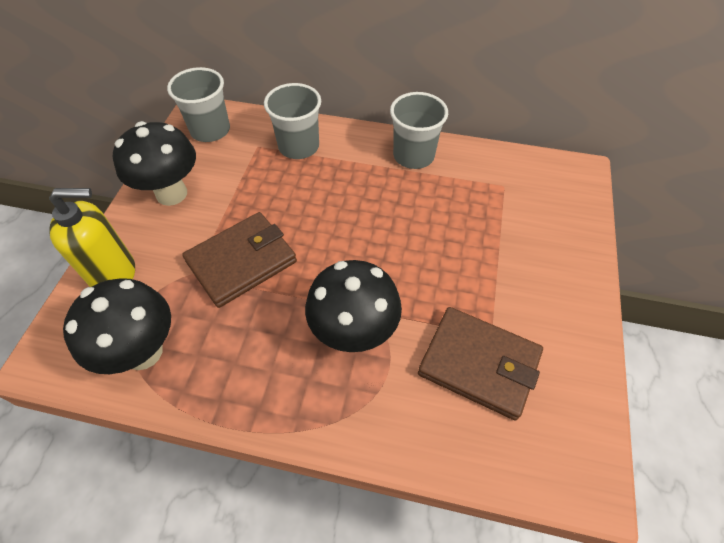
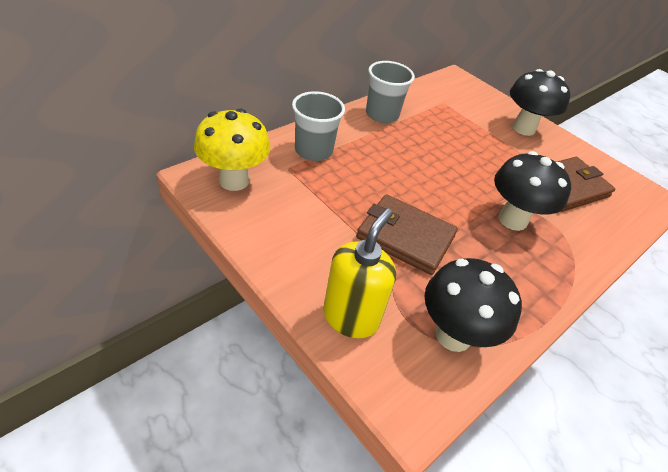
camera: 60 degrees left, 10 degrees down
(171, 193) = (287, 238): black mushroom -> black mushroom (523, 128)
(210, 130) = (234, 180): grey cup -> yellow mushroom
(241, 261) = (405, 237): brown wallet -> brown wallet turned 60 degrees counterclockwise

